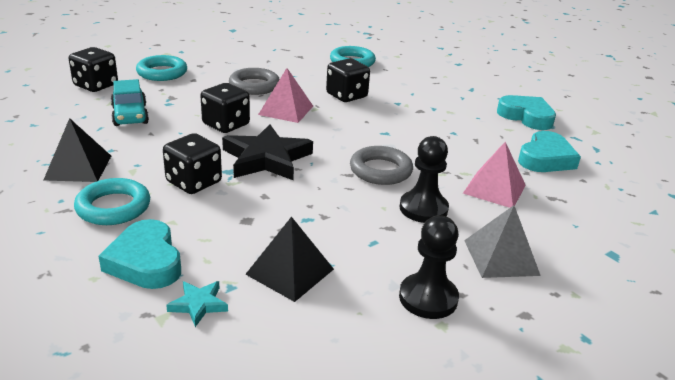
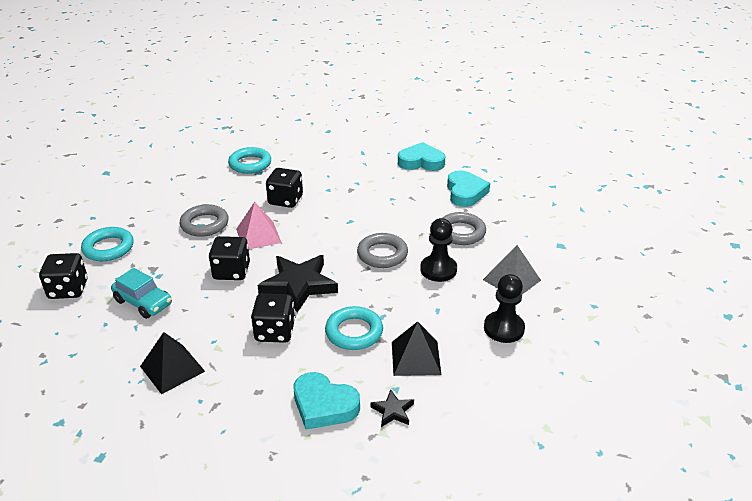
camera: 35 degrees left, 5 degrees up
(113, 207) = (247, 383): turquoise ring -> turquoise ring (354, 332)
(198, 304) = (393, 411): turquoise star -> black star
(494, 189) = (461, 232): pink pyramid -> grey ring

